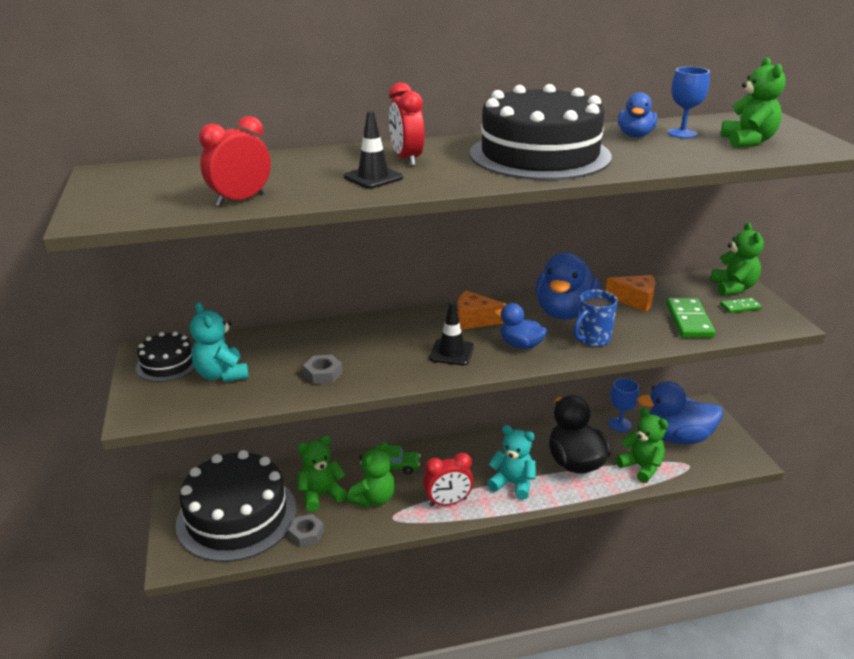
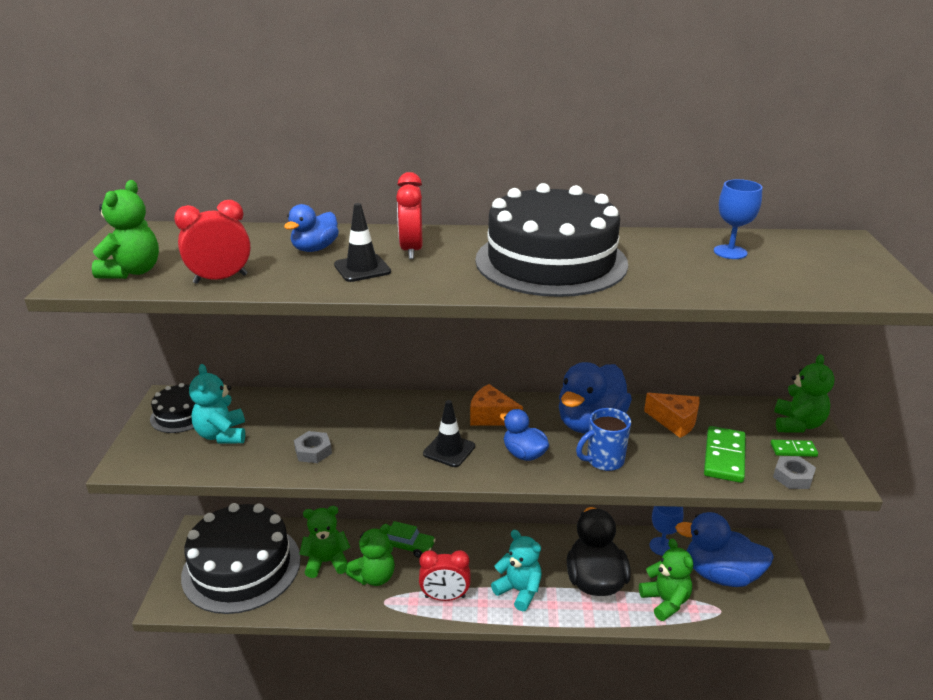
camera: 15 degrees right, 0 degrees up
(306, 534) = (296, 600): grey nut -> grey nut (793, 477)
(635, 135) = (674, 248): blue duck -> blue duck (315, 249)
(748, 141) = (800, 272): green teddy bear -> green teddy bear (133, 271)

